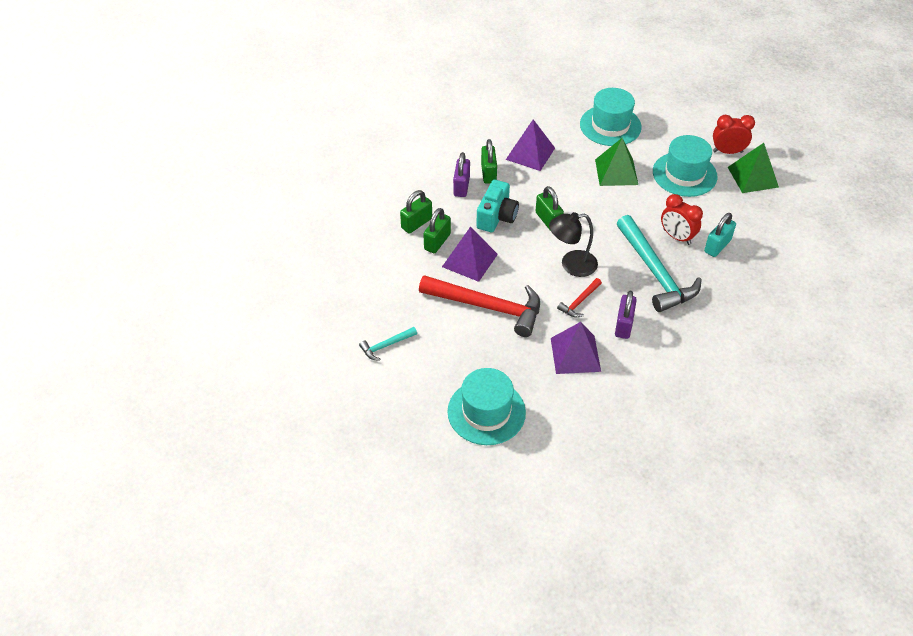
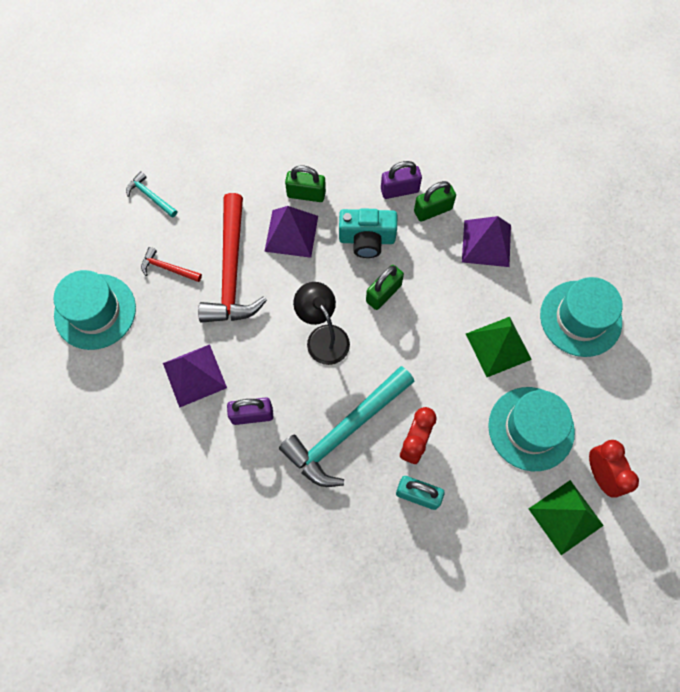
camera: 70 degrees right, 20 degrees up
(416, 223) = (325, 166): green padlock -> none
(579, 302) = (270, 359): red hammer -> red hammer (168, 268)

